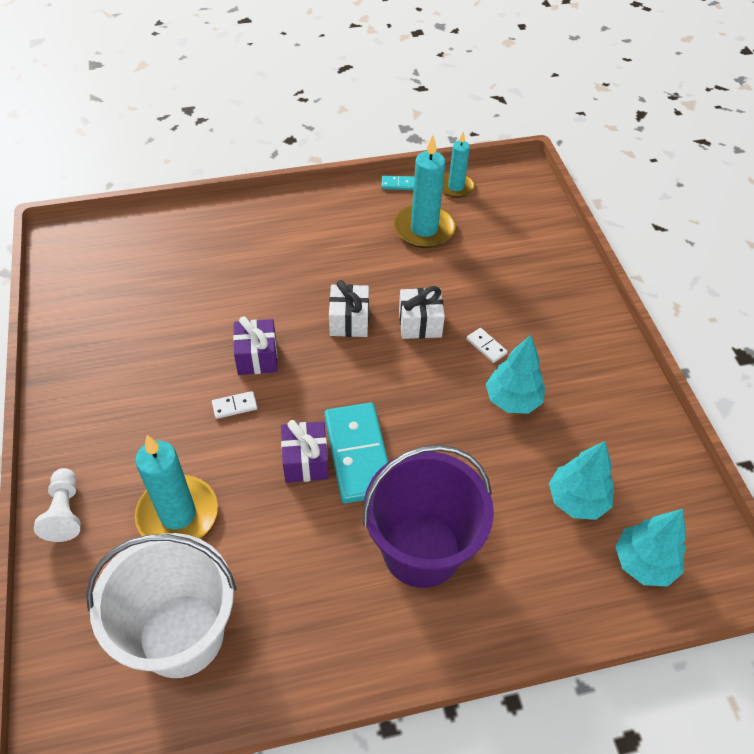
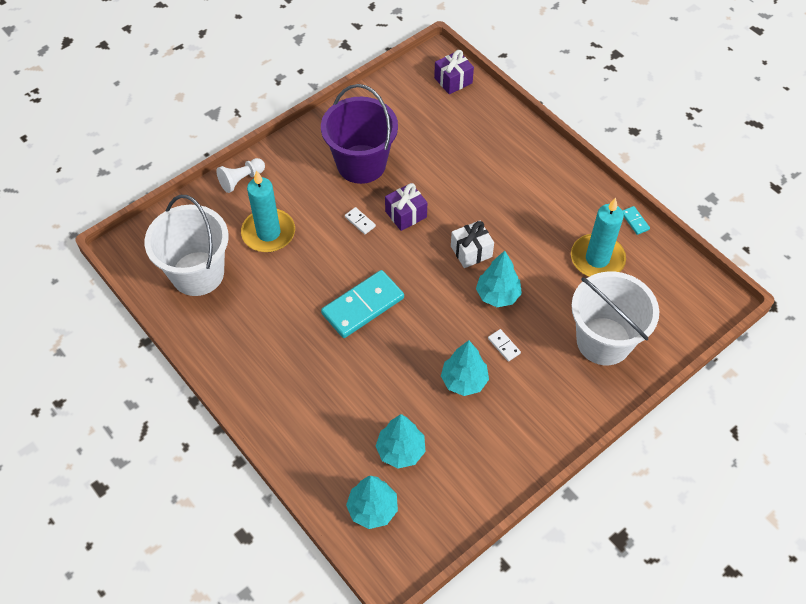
camera: 65 degrees right, 5 degrees up
(305, 461) = (341, 279): purple gift -> purple gift (453, 80)
(420, 324) = (497, 295): white gift -> turquoise tree
(421, 550) = (312, 371): purple bucket -> purple bucket (361, 164)
(456, 187) = (663, 261): turquoise candle -> none
(486, 346) = (504, 346): white domino -> white domino turned 60 degrees counterclockwise
(522, 267) = (603, 341): none -> white bucket

